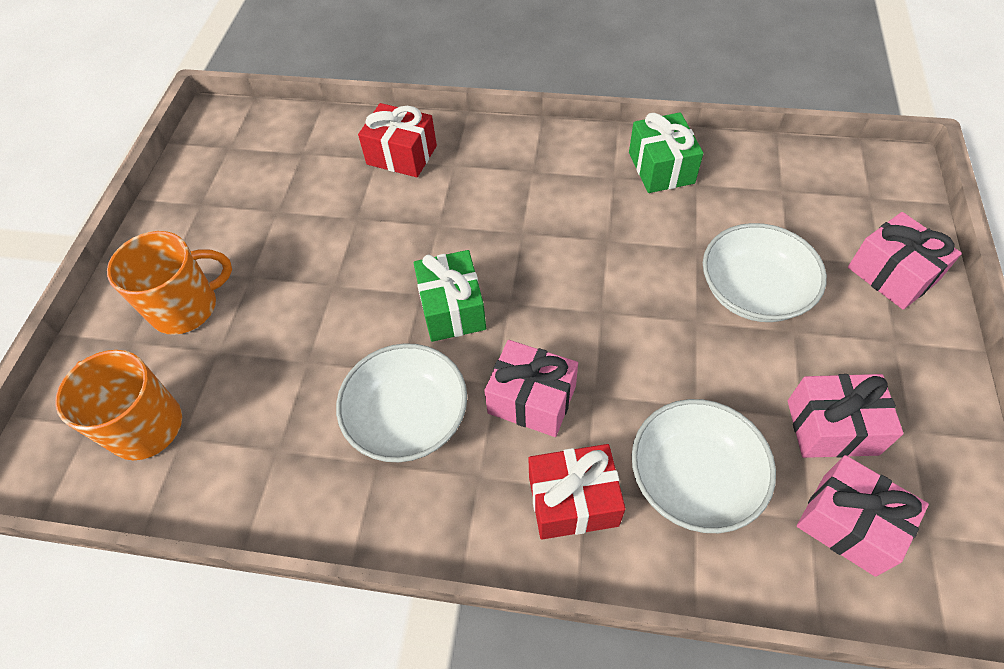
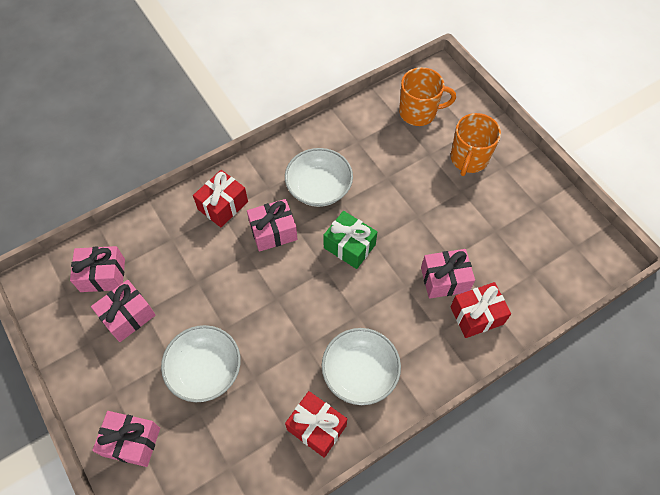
camera: 135 degrees right, 5 degrees up
(391, 203) = (444, 279): none -> pink gift
(661, 168) = (316, 427): green gift -> red gift
(694, 478) = (178, 249): white bowl -> white bowl (360, 372)

